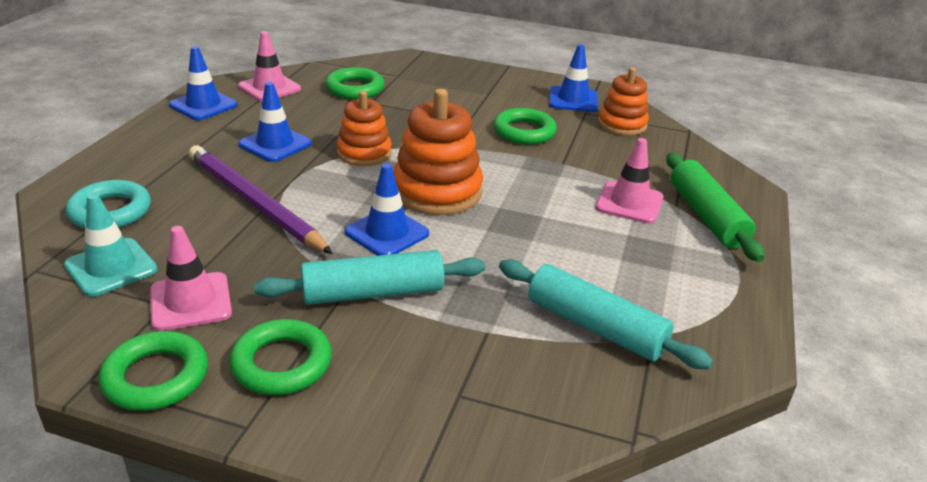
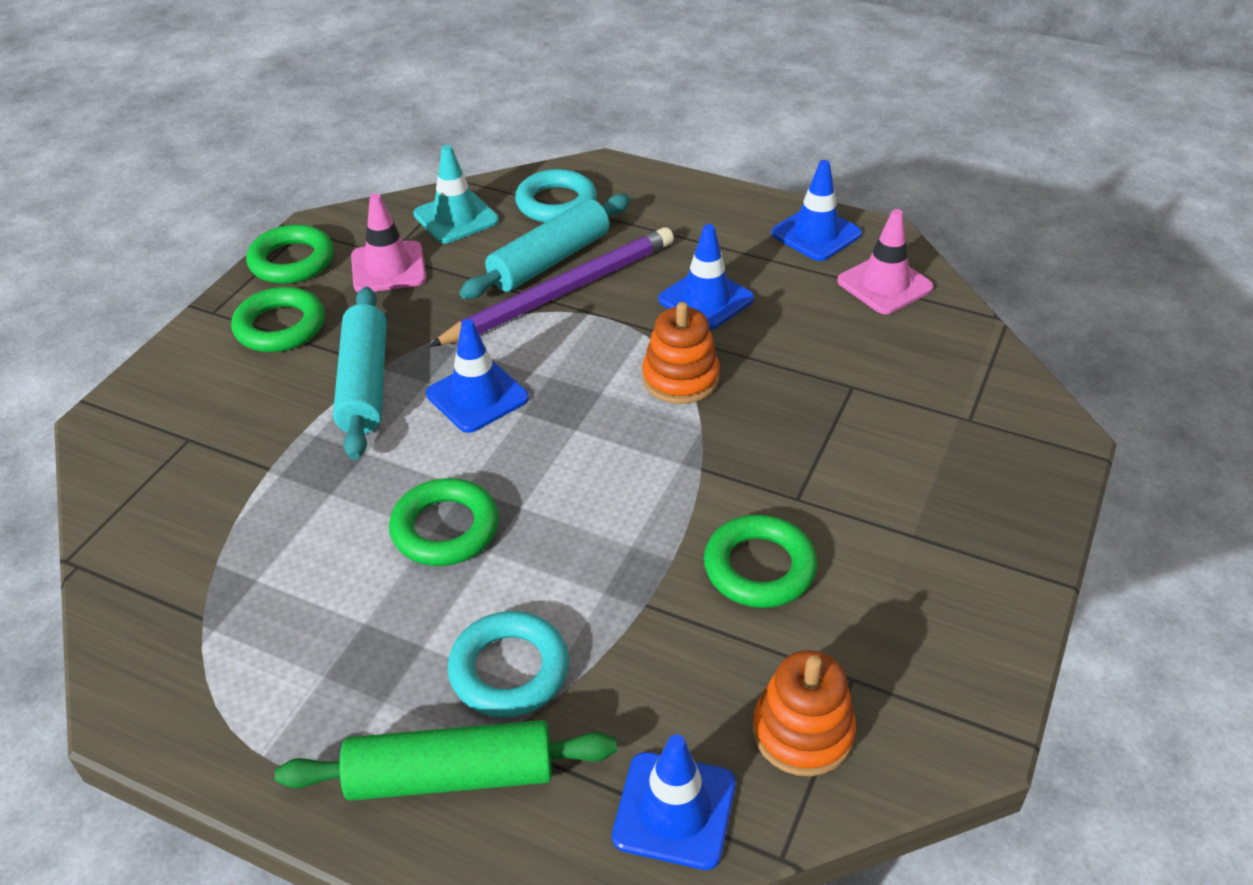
camera: 100 degrees right, 10 degrees up
(355, 89) = (900, 369): green ring -> green ring (445, 528)
(437, 191) = (569, 446): orange stacking toy -> none
(573, 100) = (911, 668): blue traffic cone -> blue traffic cone (674, 810)
(595, 326) = (241, 564): turquoise rolling pin -> turquoise rolling pin (550, 261)
(629, 203) = (509, 670): pink traffic cone -> turquoise ring

